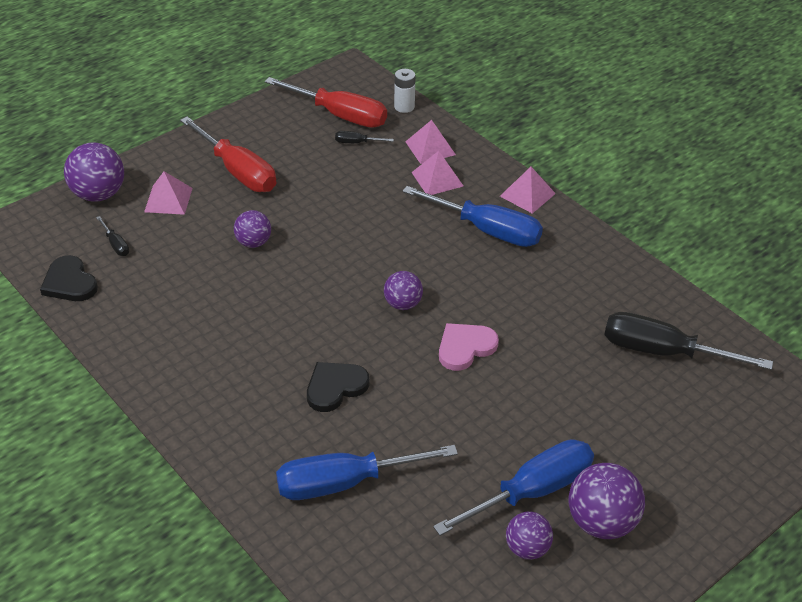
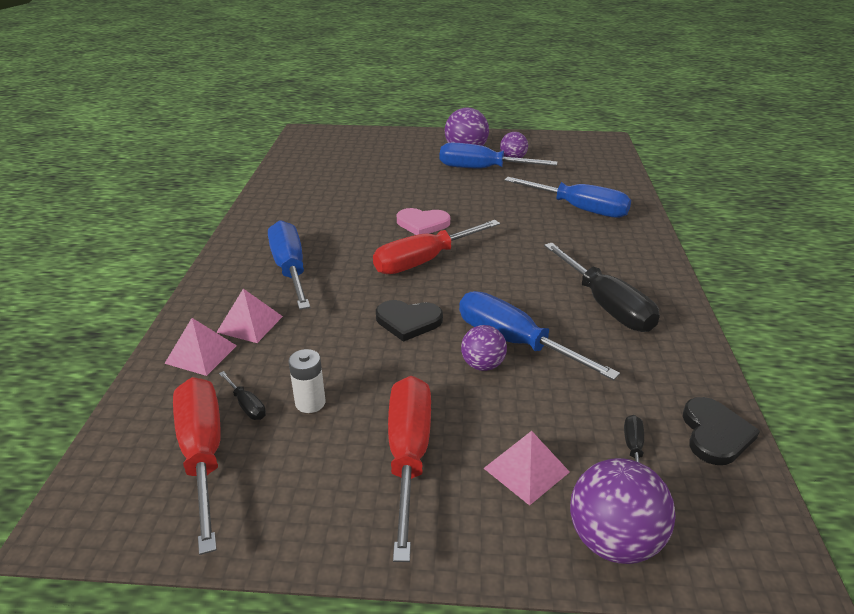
camera: 135 degrees left, 10 degrees down
(249, 272) = (515, 342): none -> blue screwdriver
(335, 387) = (533, 245): black heart -> black heart (408, 321)
(403, 304) = (424, 261): purple ball -> red screwdriver
(404, 107) = (132, 416): white battery -> white battery (310, 403)
(527, 194) = (217, 274): pink pyramid -> none
(664, 352) = (322, 175): black screwdriver -> black screwdriver (605, 305)

